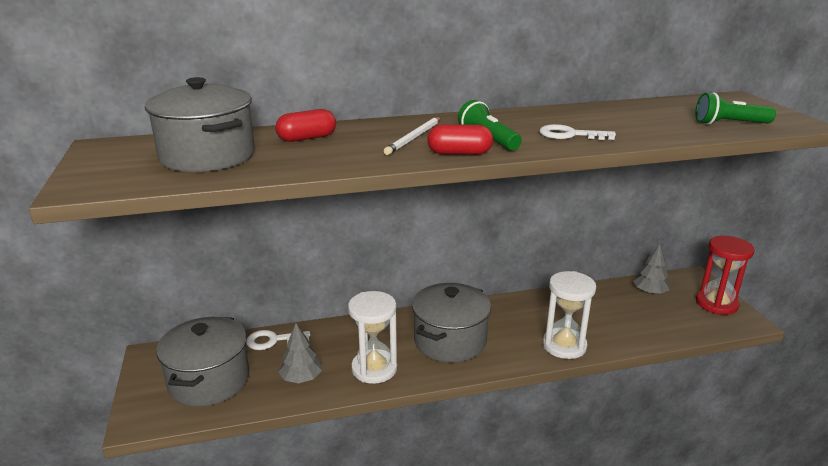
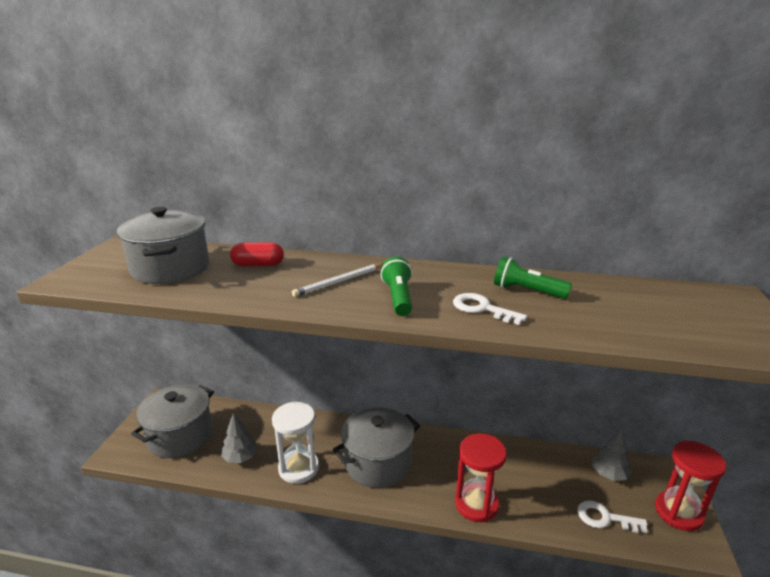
camera: 25 degrees right, 0 degrees up
(273, 341) = (246, 415): white key -> white key (605, 518)
(459, 153) = (354, 308): red capsule -> none
(564, 345) = (476, 504): white hourglass -> red hourglass
(729, 124) = (681, 331): green flashlight -> green flashlight (527, 291)

